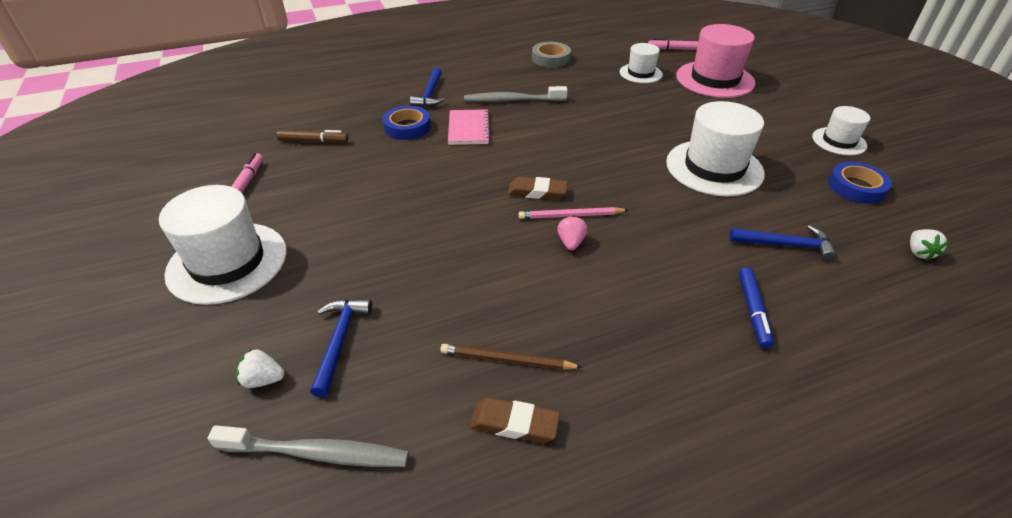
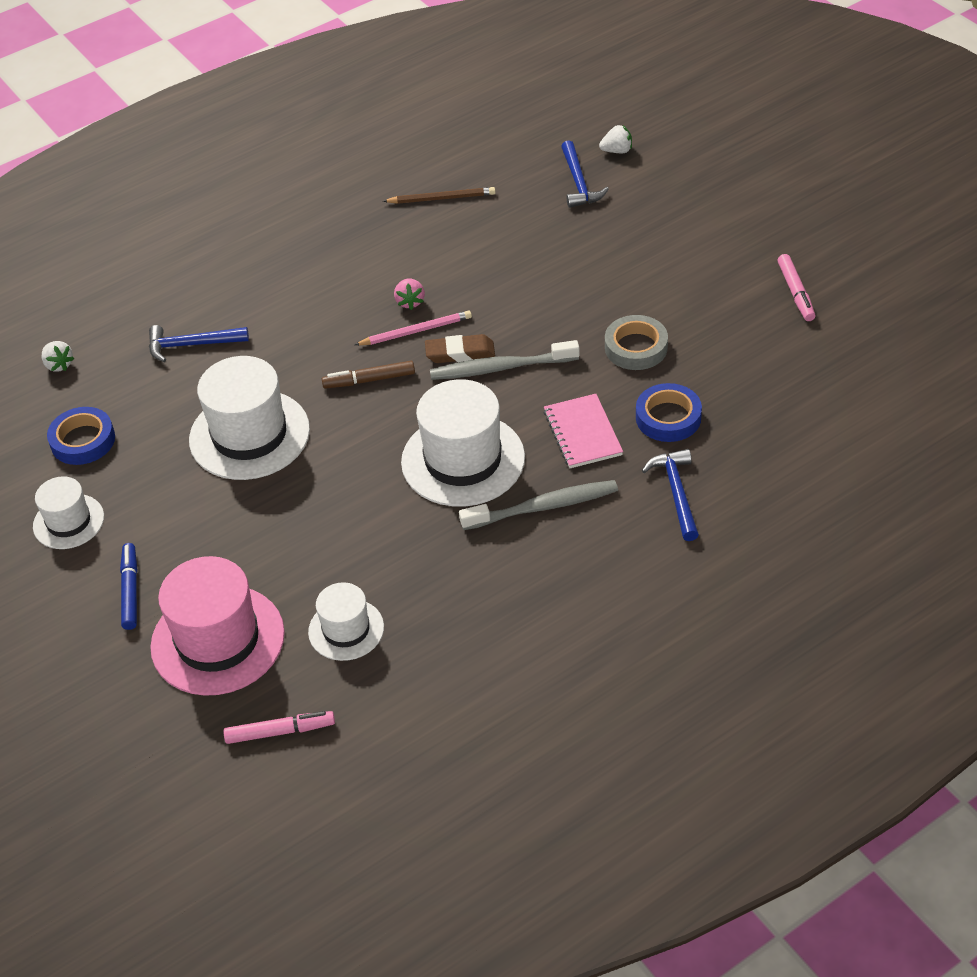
camera: 170 degrees right, 5 degrees up
(227, 262) = (728, 215): white hat -> white hat (463, 460)
(313, 141) = (773, 366): brown marker -> brown marker (369, 380)
(317, 453) = (548, 126): grey toothbrush -> grey toothbrush (500, 368)
(514, 423) = (424, 166): brown eraser -> none
(550, 58) = (514, 641): grey tape -> grey tape (636, 347)
(753, 311) = (240, 274): blue marker -> blue marker (130, 590)
(919, 252) = (59, 365): white strawberry -> white strawberry turned 150 degrees clockwise

